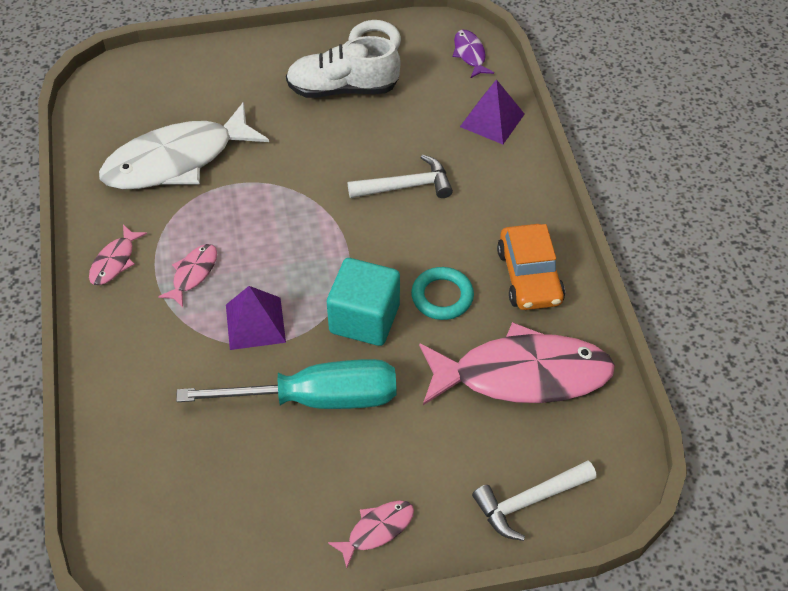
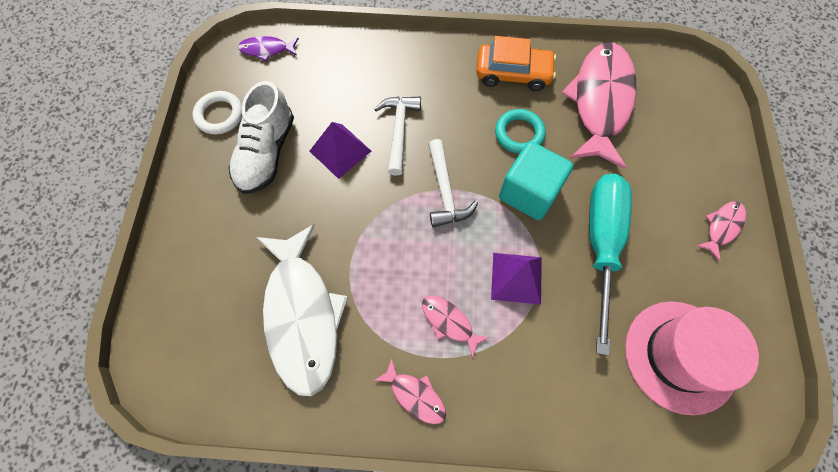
camera: 75 degrees left, 15 degrees up
(196, 492) = (680, 356): none -> pink hat
(377, 530) = (722, 227): pink fish -> pink fish turned 60 degrees clockwise
(492, 120) = (348, 54): purple pyramid -> purple pyramid (340, 151)
(529, 501) = (704, 126): white hammer -> white hammer (445, 192)

